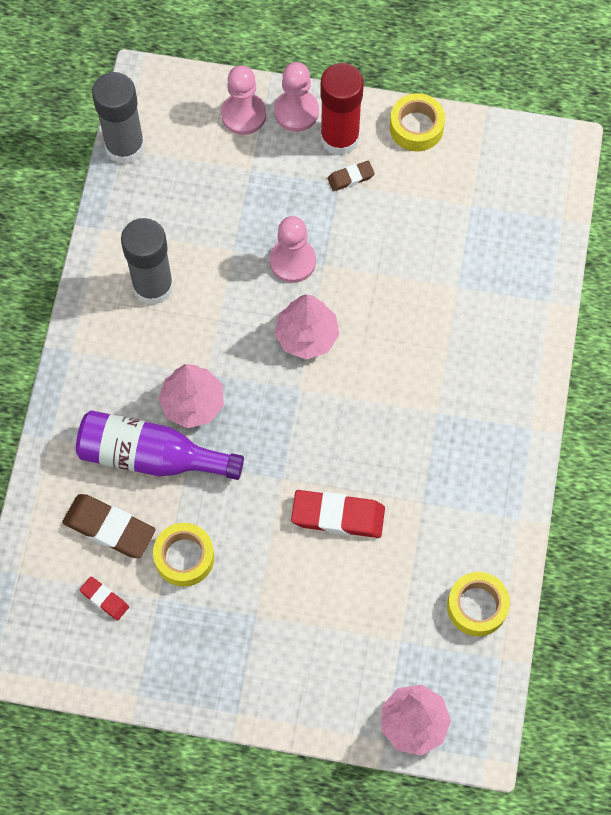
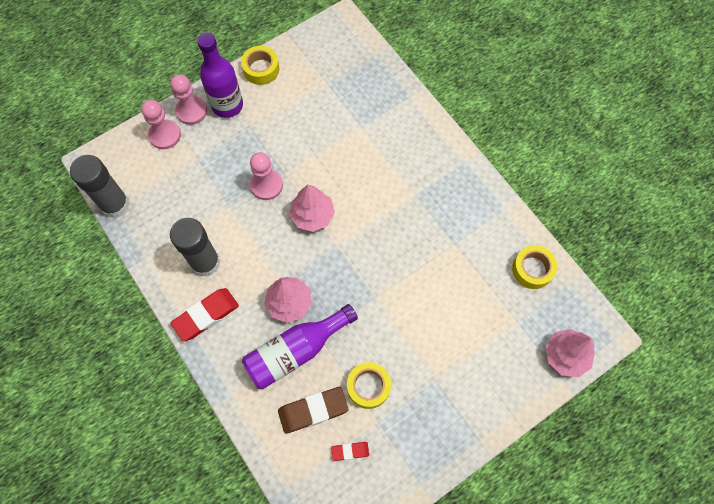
camera: 45 degrees left, 0 degrees up
(338, 516) = (422, 289): red eraser -> red eraser (206, 315)
(339, 138) = (227, 105): red glue stick -> purple bottle
(350, 177) = (253, 120): brown eraser -> none

